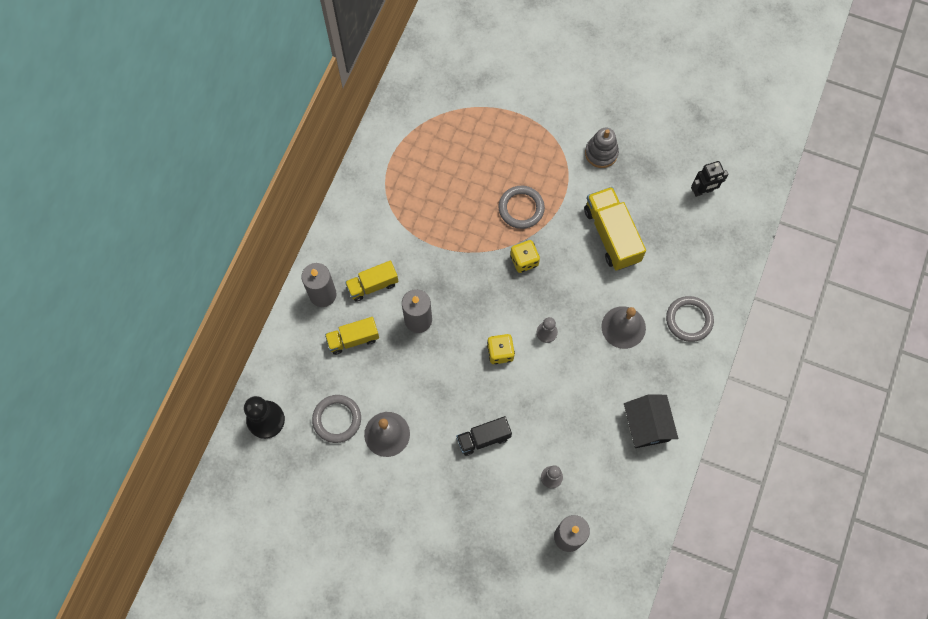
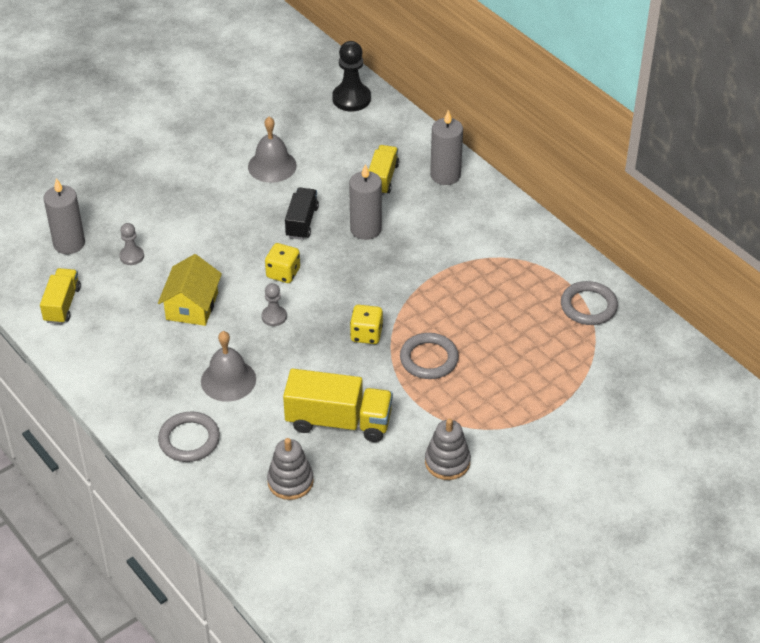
camera: 120 degrees right, 25 degrees down
(337, 419) = (313, 140): grey ring -> grey ring (588, 306)
(372, 285) = (428, 212): yellow truck -> yellow truck (62, 305)
(483, 438) = (210, 226): black truck -> black truck (302, 222)
(573, 397) = (192, 306): none -> yellow house
(647, 425) = (114, 348): black house -> none
(678, 236) = (290, 481): none -> grey stacking toy
(703, 191) = (328, 536): black robot -> none

